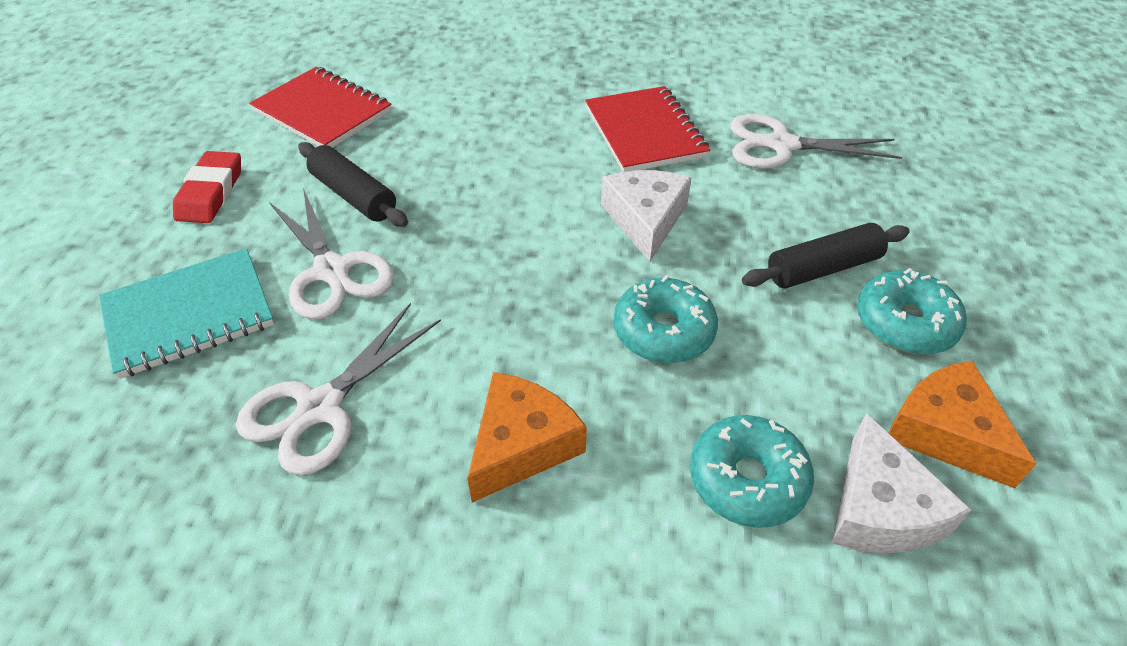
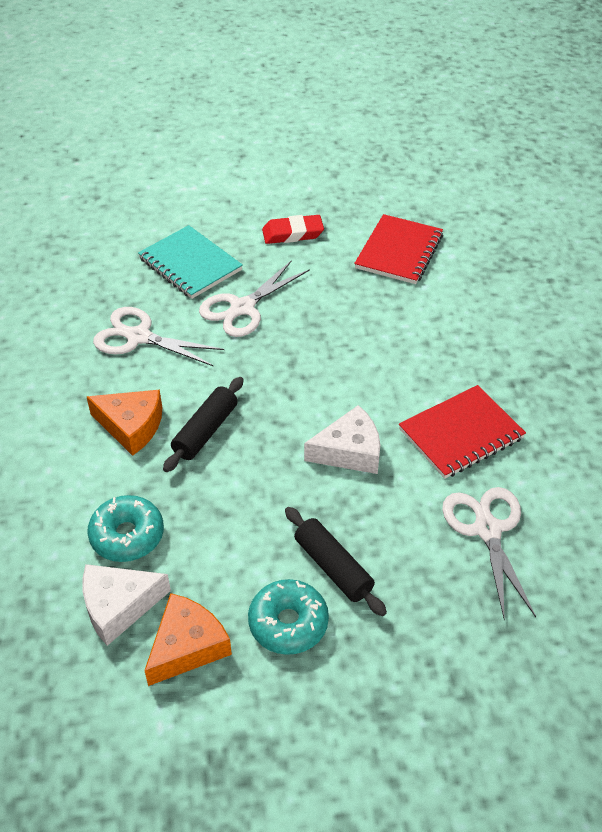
camera: 75 degrees right, 0 degrees up
(353, 196) = (315, 295): black rolling pin -> black rolling pin (205, 431)
(663, 331) = (238, 478): turquoise donut -> none

